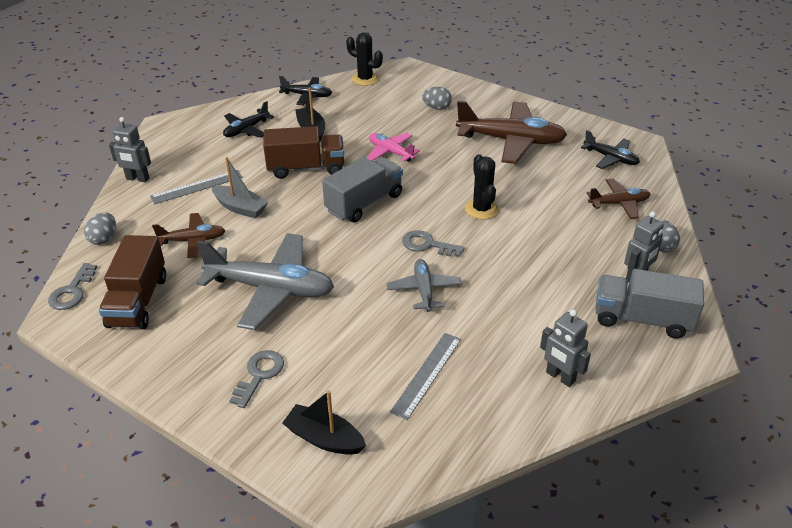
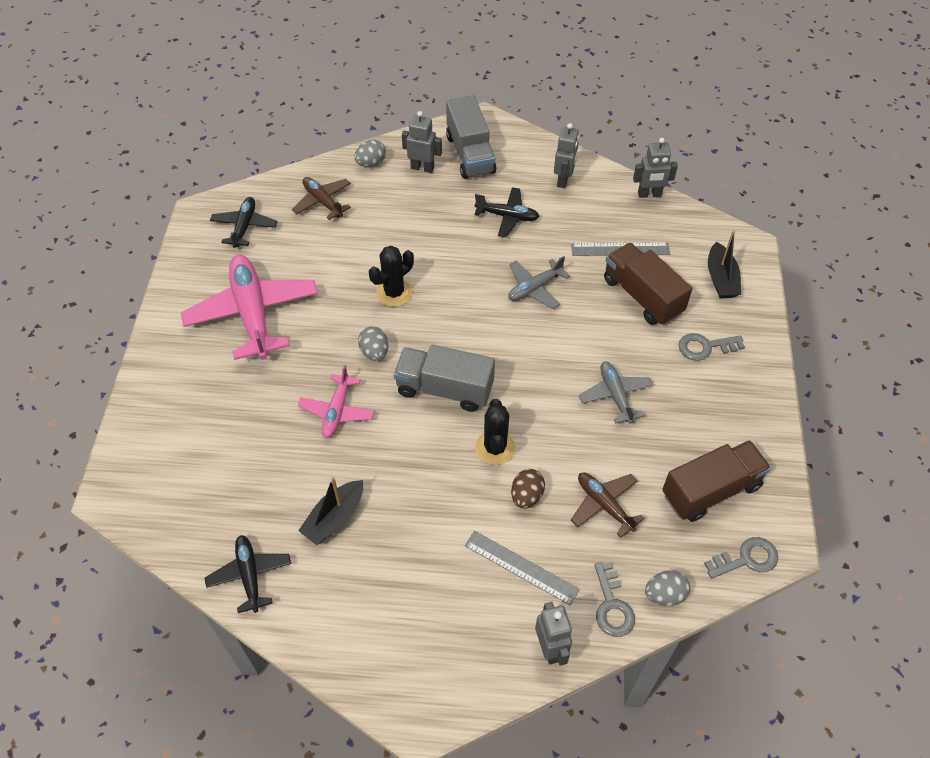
camera: 120 degrees left, 15 degrees up
(240, 208) = (526, 496): grey boat -> brown egg
(246, 130) = (374, 596): black plane -> black plane (507, 216)
(270, 289) = (615, 395): grey plane -> grey plane, size x0.53
(306, 168) = (417, 476): brown truck -> brown truck (642, 296)
(365, 79) = (169, 528): black cactus -> black cactus (495, 448)
(427, 245) = (474, 311): grey key -> grey key (612, 606)
(437, 108) = (211, 411): grey egg -> grey egg (374, 352)
(491, 445) = (649, 194): none -> grey robot
(511, 141) = (253, 313): brown plane -> pink plane

